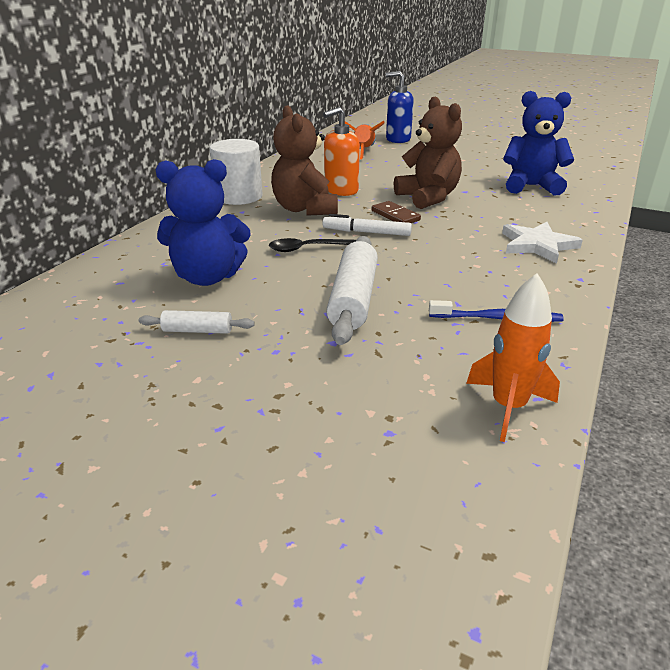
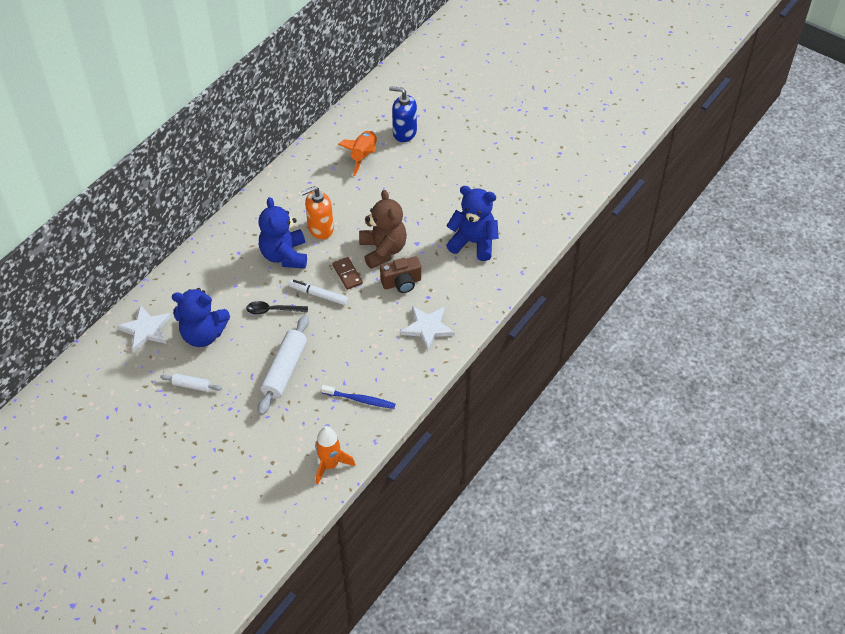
camera: 10 degrees right, 20 degrees up
(112, 280) = (146, 329): none -> white star
(239, 196) = (240, 229): white cylinder -> none
(304, 209) = (284, 255): brown teddy bear -> blue teddy bear
(470, 216) = (401, 283): none -> brown camera

